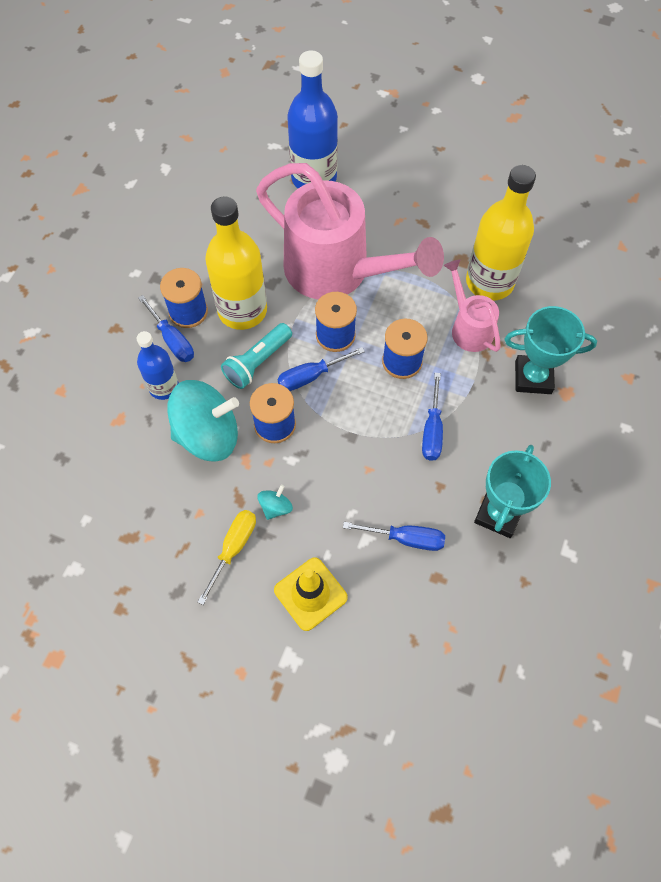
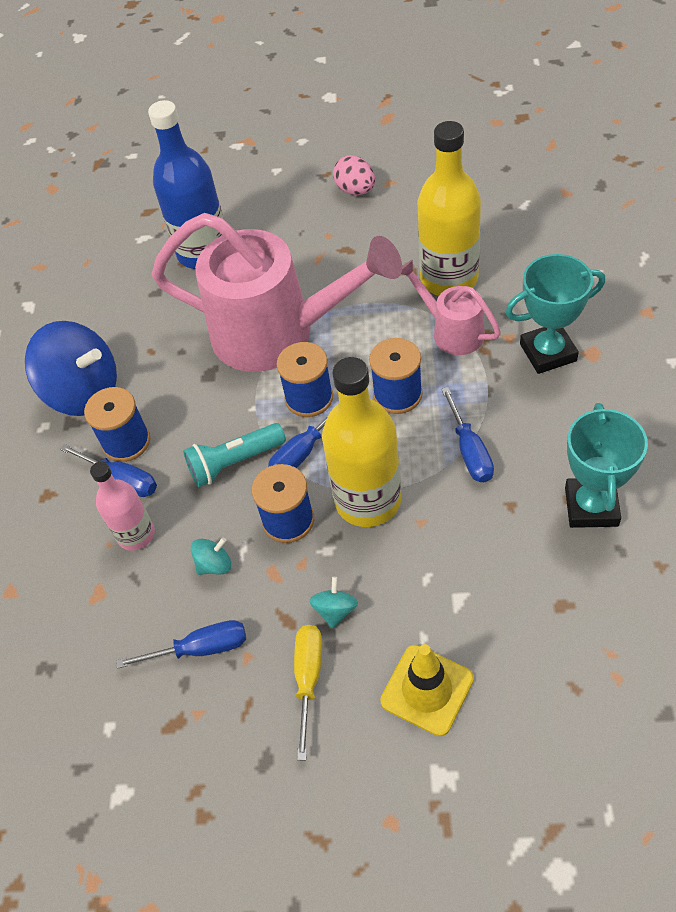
camera: 15 degrees left, 10 degrees down
(164, 387) = (136, 534): blue bottle -> pink bottle
(175, 257) = (84, 392): none -> blue spinning top
(208, 435) = (214, 565): turquoise spinning top -> turquoise spinning top, size x0.42
(242, 310) = (189, 415): yellow bottle -> yellow bottle (368, 500)
(257, 362) = (234, 462): turquoise flashlight -> turquoise flashlight turned 45 degrees clockwise
(405, 538) = (503, 578): blue screwdriver -> blue screwdriver (200, 649)
(456, 173) = (355, 190): none -> pink egg

